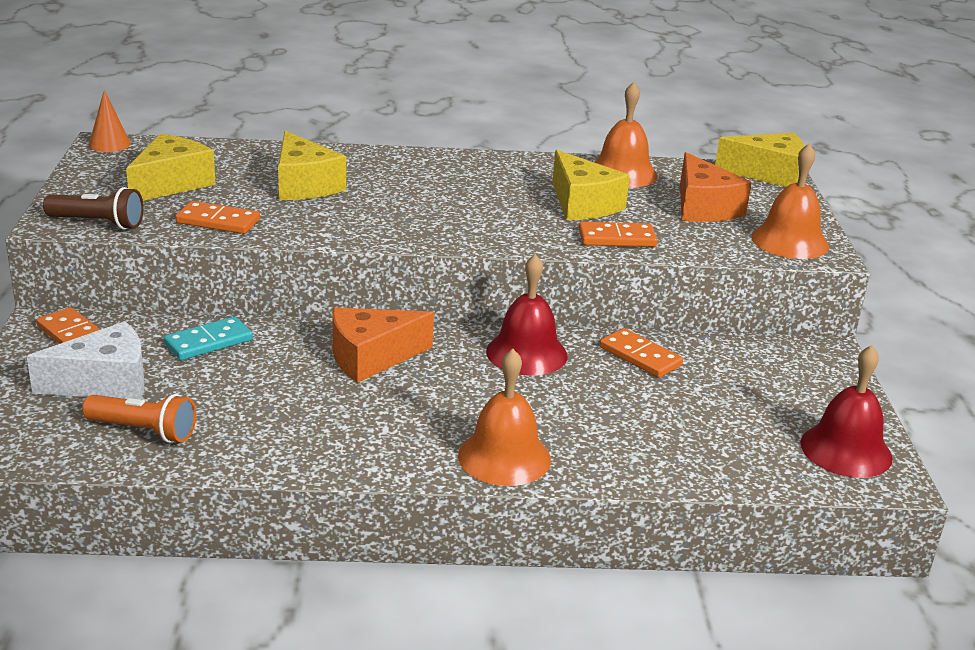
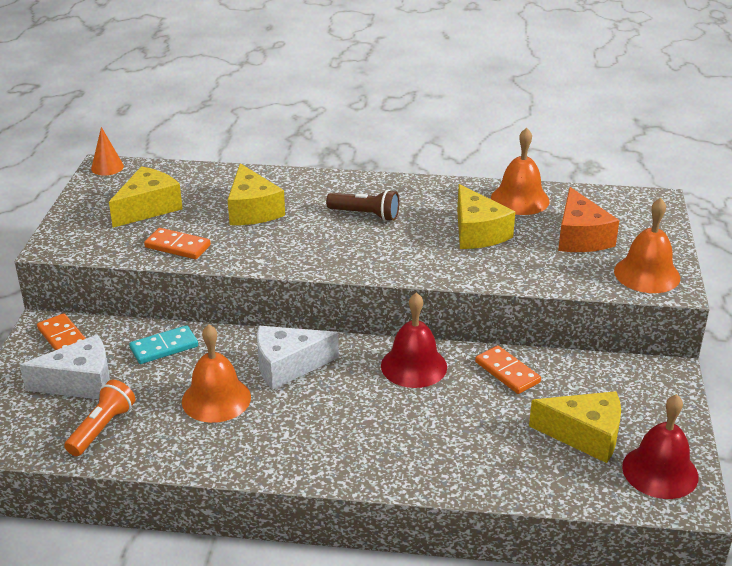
camera: 10 degrees right, 5 degrees up
(98, 223) = (85, 247): brown flashlight -> brown flashlight (365, 215)
(143, 431) = (102, 428): orange flashlight -> orange flashlight turned 90 degrees counterclockwise
(371, 357) = (288, 366): orange cheese -> white cheese
(504, 457) = (374, 465): orange bell -> orange bell (216, 399)
(617, 238) = (498, 268): orange domino -> none
(768, 174) = (647, 201): yellow cheese -> yellow cheese (585, 435)

